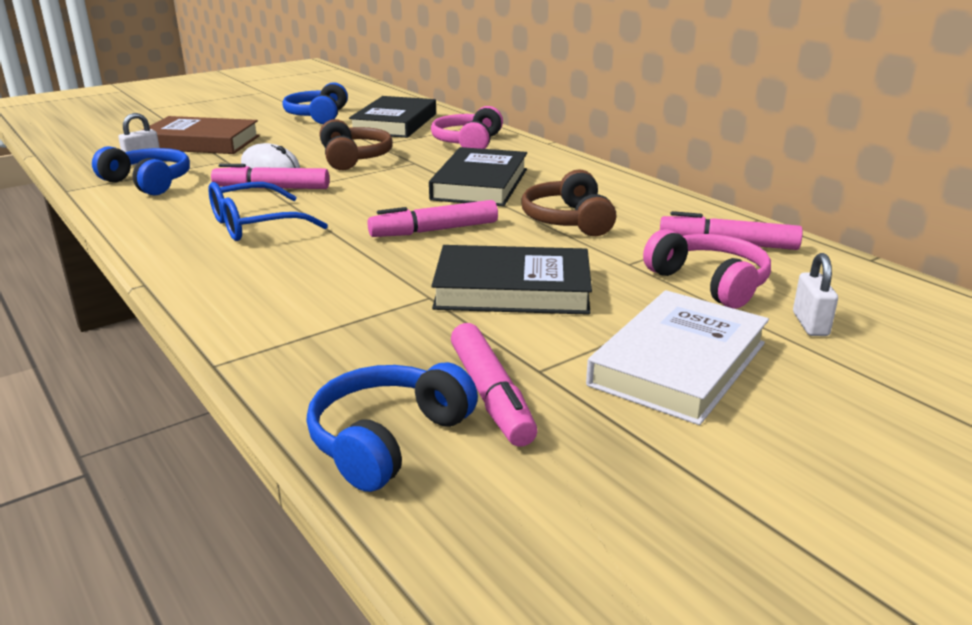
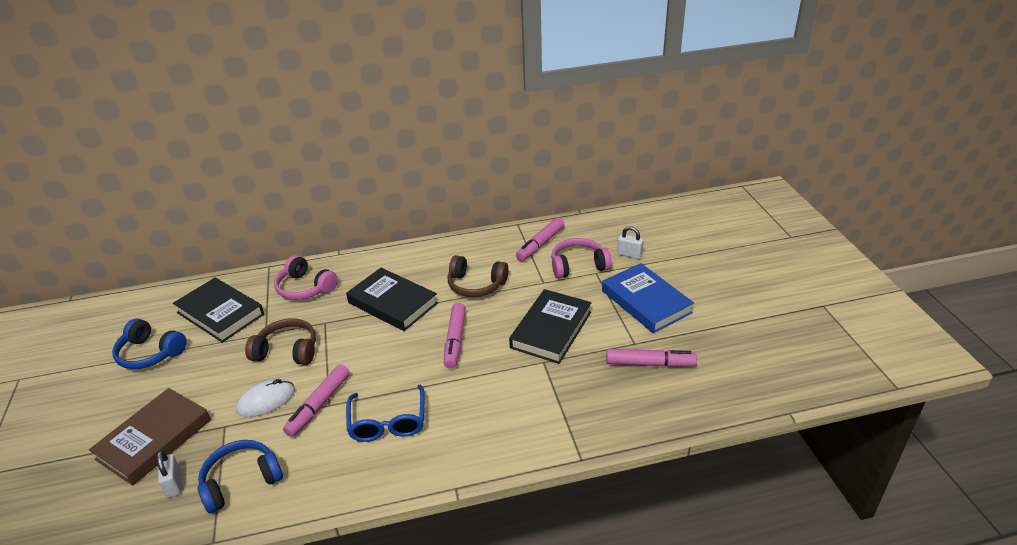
camera: 65 degrees left, 10 degrees up
(388, 439) = (673, 404): blue headphones -> none
(678, 364) = (646, 302): white book -> blue book

